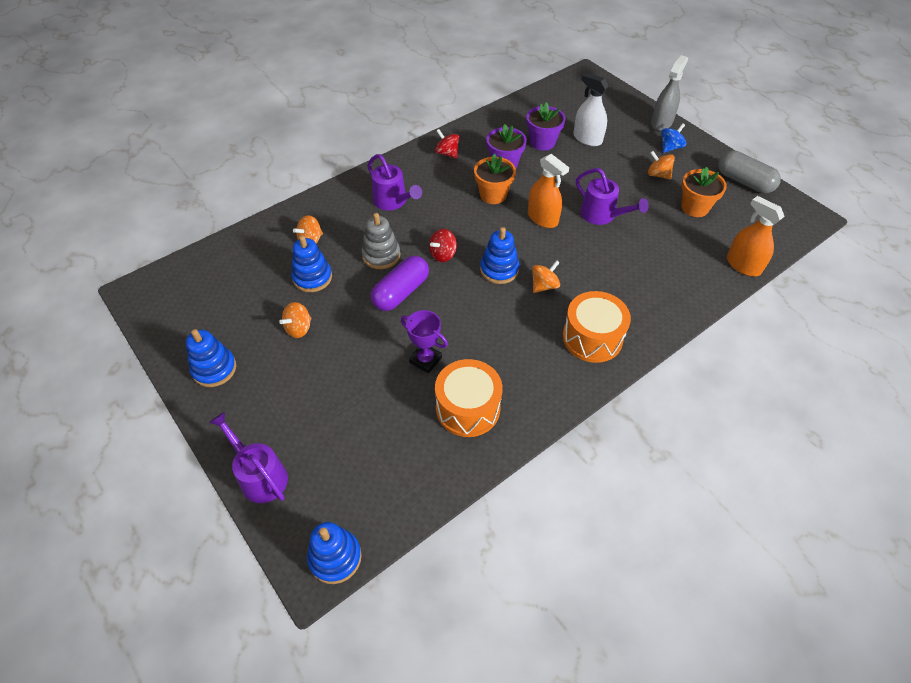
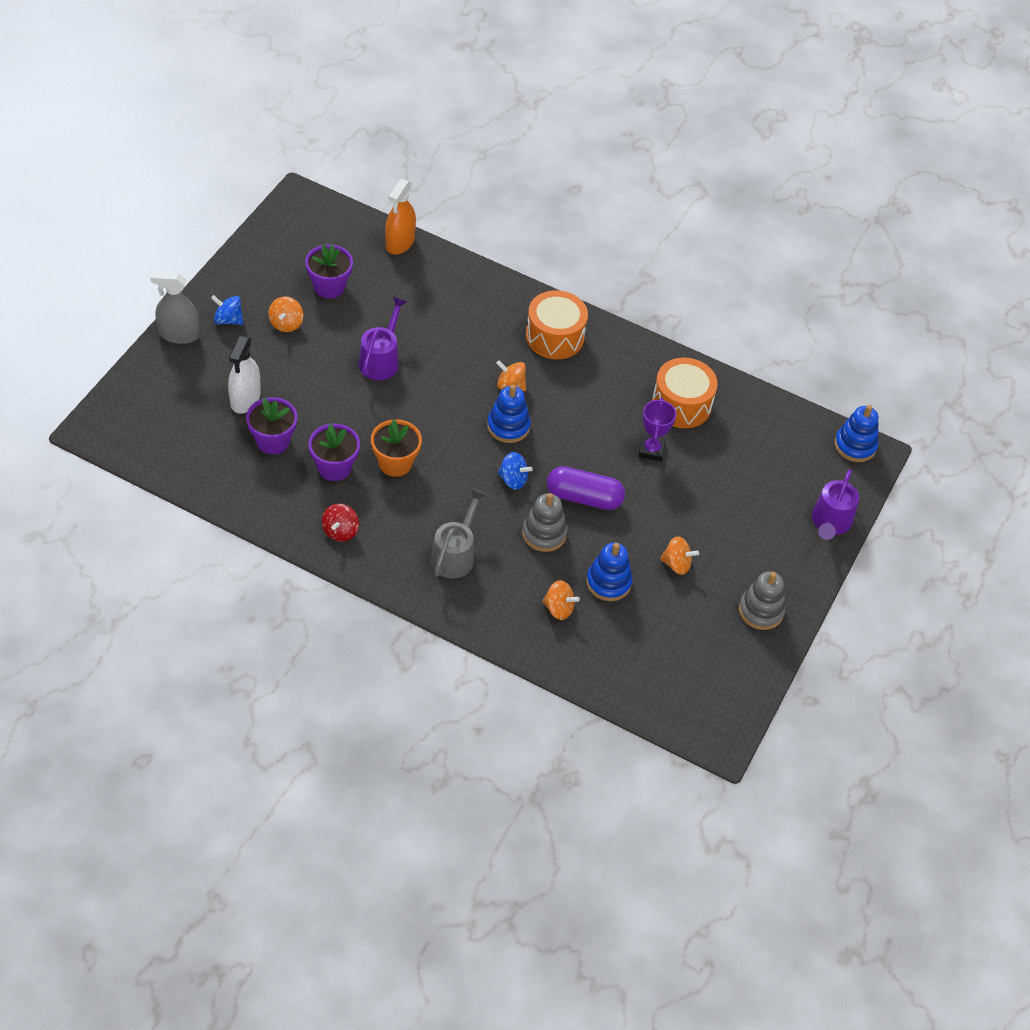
camera: 120 degrees left, 0 degrees up
(214, 369) = (761, 611): blue stacking toy -> grey stacking toy
(393, 202) = (455, 554): purple watering can -> grey watering can
(443, 254) = (513, 480): red spinning top -> blue spinning top
(542, 218) = (412, 409): orange spray bottle -> none
(694, 207) = (329, 286): orange flower pot -> purple flower pot
(744, 181) = (264, 251): grey capsule -> none

